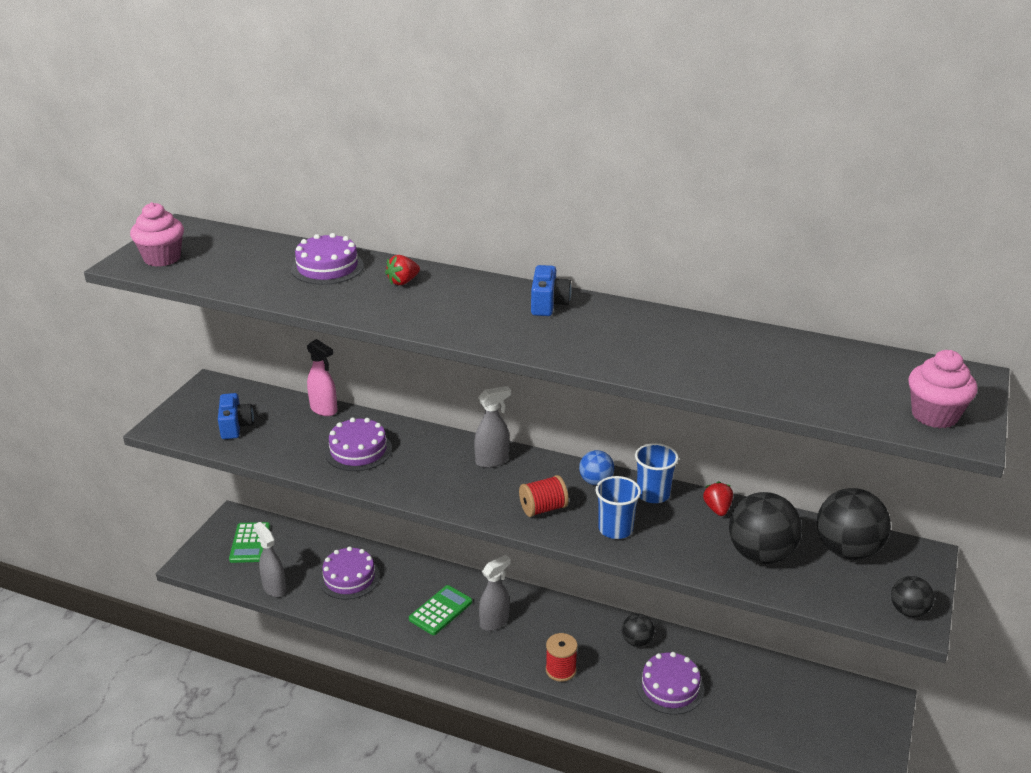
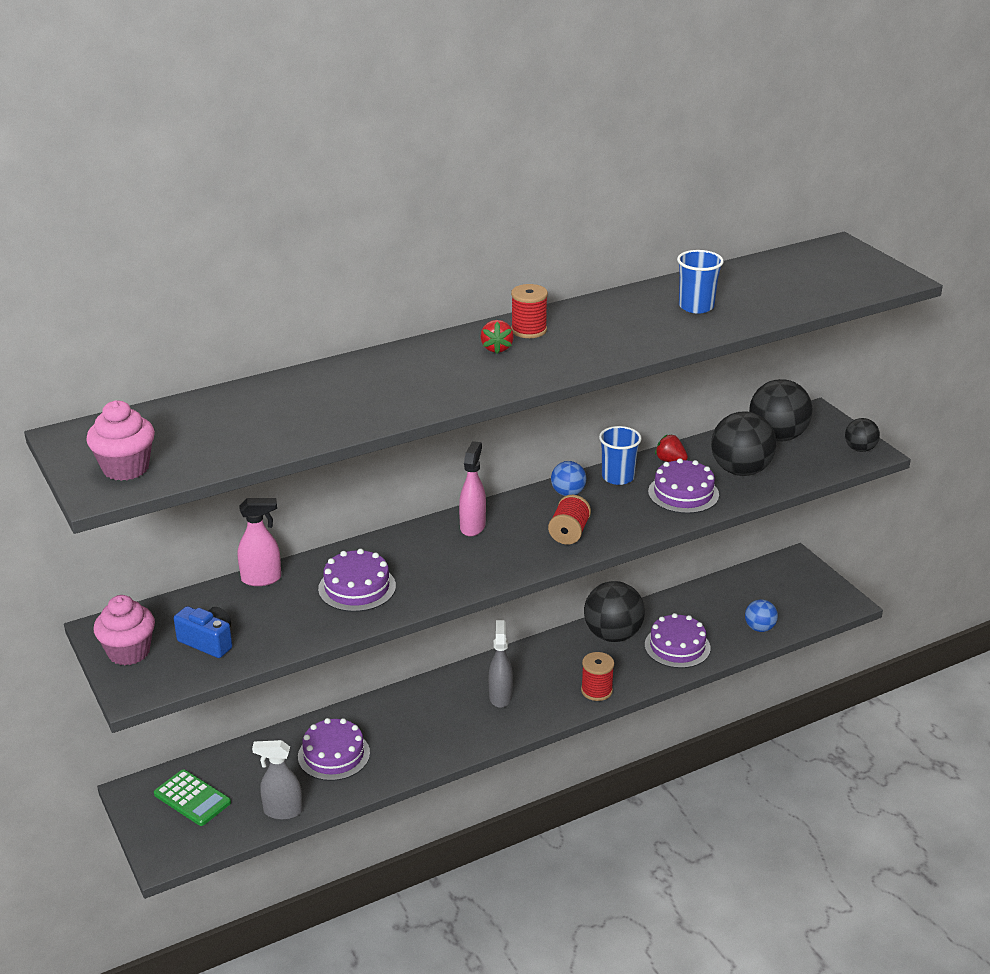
camera: 50 degrees left, 0 degrees up
(327, 267) = (300, 394): purple cake -> purple cake (683, 493)
(403, 282) = (389, 372): red strawberry -> red strawberry (496, 348)
(440, 611) = (448, 720): green calculator -> none
(492, 460) = (473, 526): grey spray bottle -> pink spray bottle
(548, 304) = (528, 330): blue camera -> red spool
(615, 529) = (636, 514): blue cup -> blue cup (696, 306)
(637, 641) = (613, 635): black ball -> black ball, size x1.85
(759, 727) = (759, 628): none -> blue ball
(934, 415) = (867, 276): pink cupcake -> pink cupcake (129, 652)

